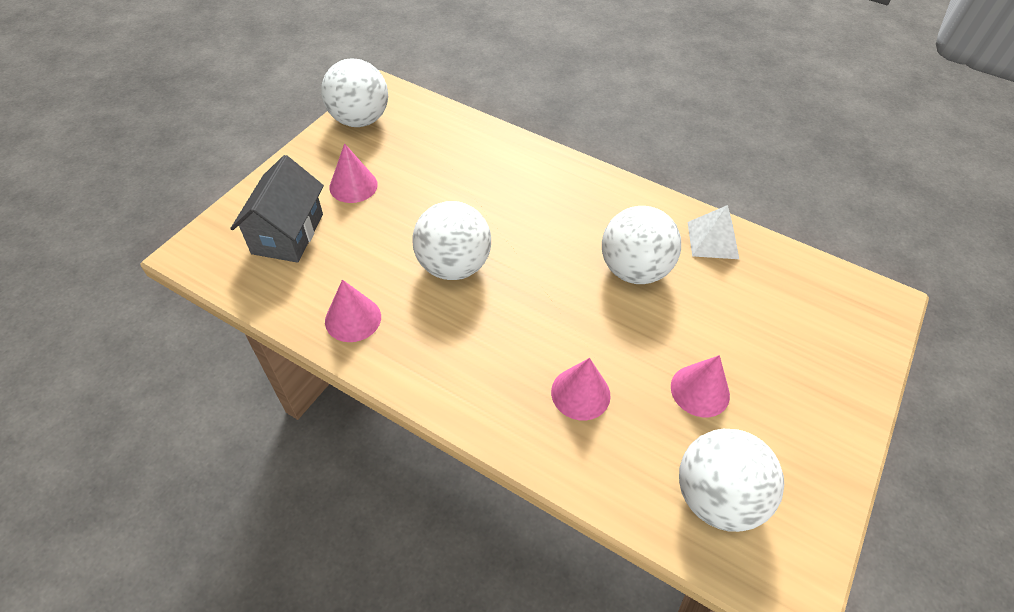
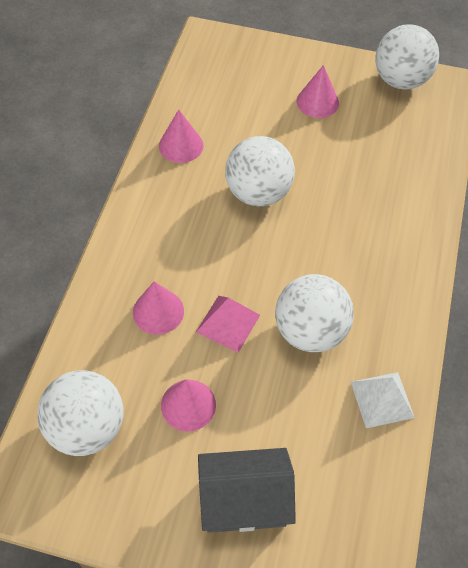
camera: 75 degrees right, 5 degrees up
(288, 234) = (247, 81): grey house -> grey house (244, 501)
(610, 333) = (228, 323): none -> pink pyramid

